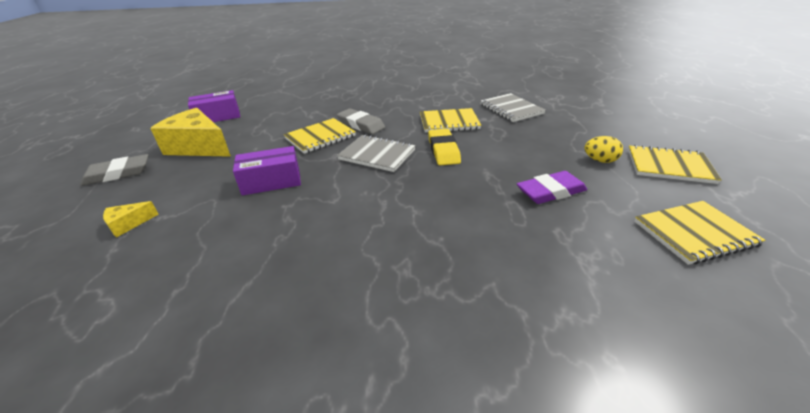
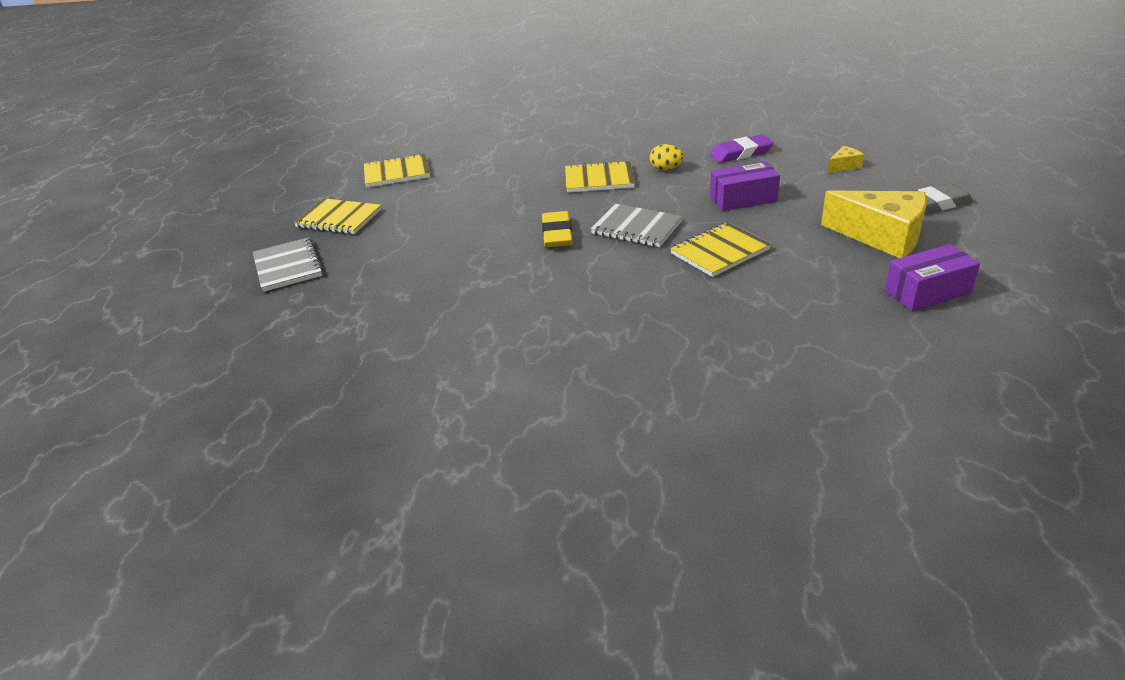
camera: 175 degrees left, 0 degrees up
(361, 125) = (668, 273): grey eraser -> none
(449, 122) = (537, 276): yellow notebook -> yellow notebook (599, 179)
(511, 109) = (430, 303): grey notebook -> grey notebook (288, 266)
(550, 191) = (472, 196): purple eraser -> purple eraser (741, 153)
(600, 160) = (397, 223): yellow egg -> yellow egg (666, 169)

